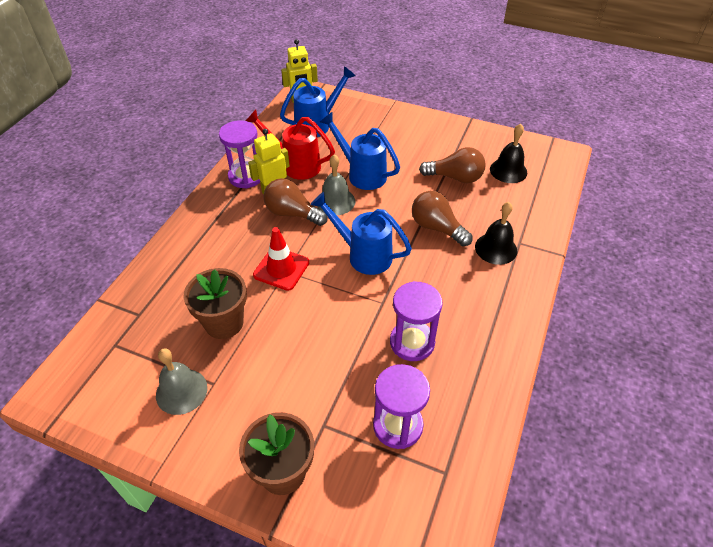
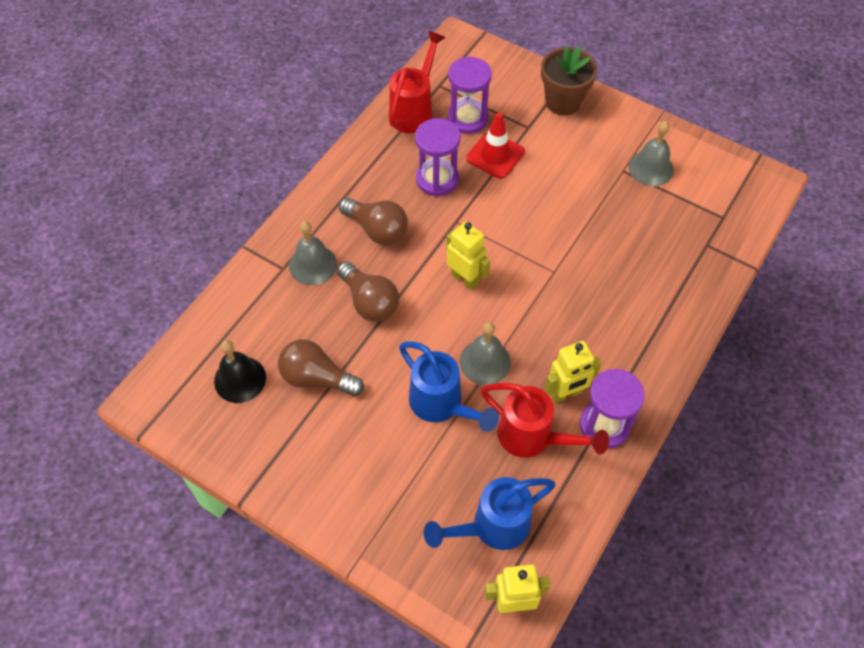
camera: 170 degrees left, 10 degrees up
(224, 323) = (618, 223): brown flower pot -> none
(281, 269) = (559, 275): red traffic cone -> red traffic cone (495, 155)
(292, 213) = (542, 350): brown light bulb -> brown light bulb (377, 230)
(363, 255) = (465, 279): blue watering can -> yellow robot
(463, 428) = (414, 110): none -> red watering can
(496, 248) = (313, 265): black bell -> grey bell

